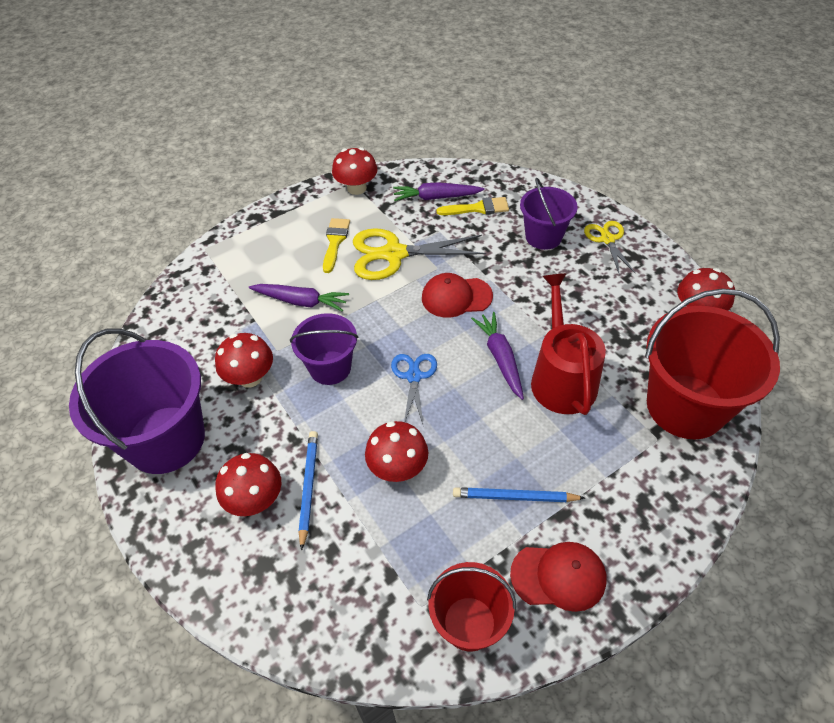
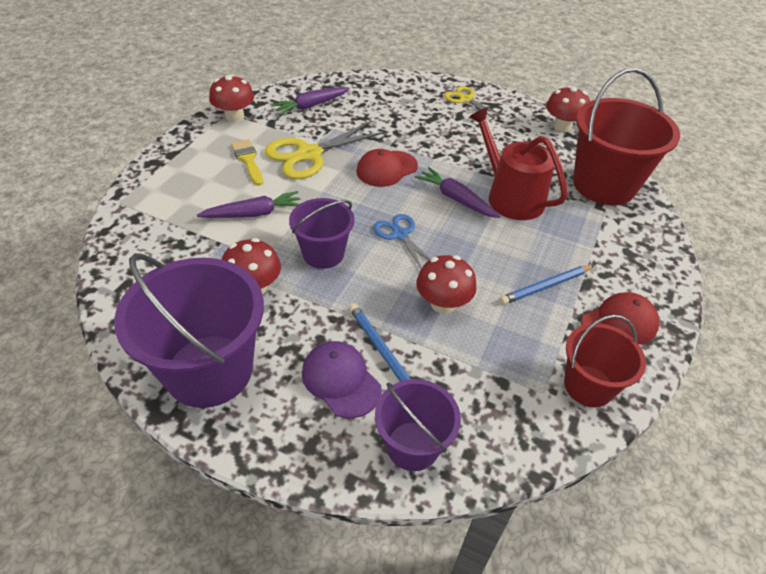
camera: 35 degrees left, 5 degrees down
(255, 500) = (341, 380): red mushroom -> purple cap
(477, 208) = (351, 104): yellow brush -> none
(543, 237) = (418, 110): purple bucket -> purple bucket (412, 446)

